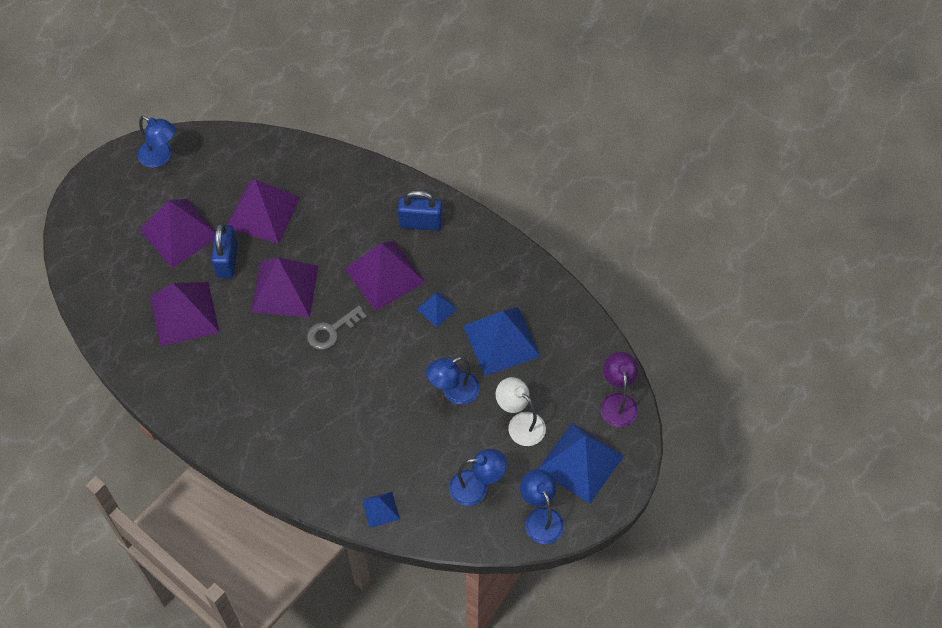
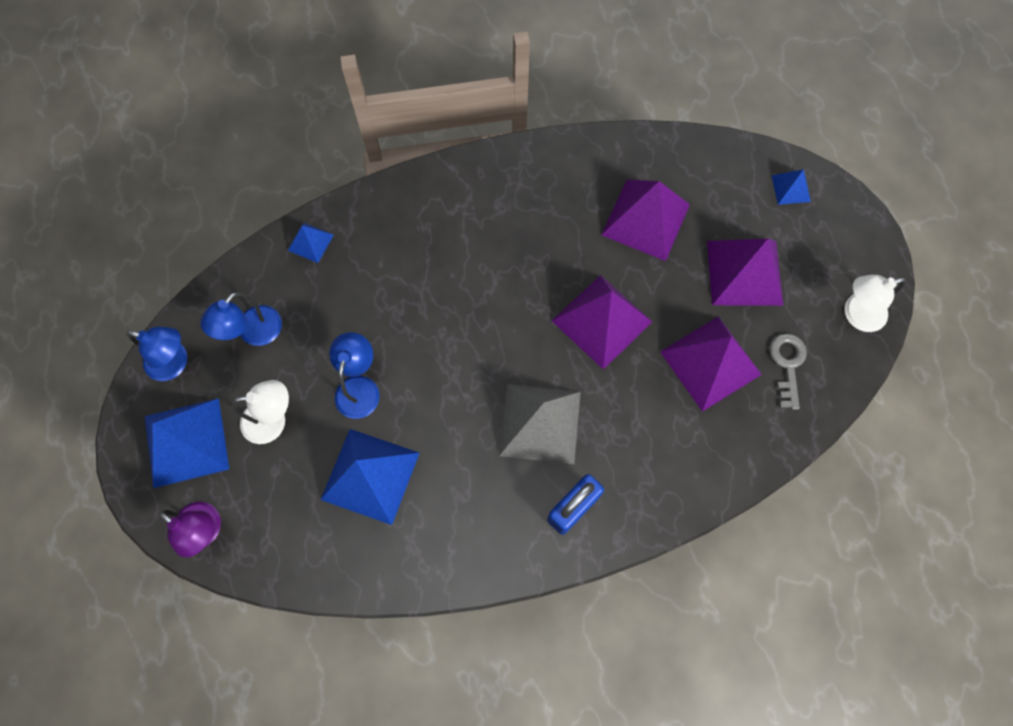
camera: 130 degrees right, 10 degrees up
(161, 157) = (856, 315): blue lamp -> white lamp
(227, 260) = (677, 292): blue padlock -> none
(332, 331) = (519, 329): grey key -> grey key (787, 365)
(384, 275) = (540, 423): purple pyramid -> grey pyramid
(436, 309) = (459, 442): blue pyramid -> blue pyramid (790, 188)

